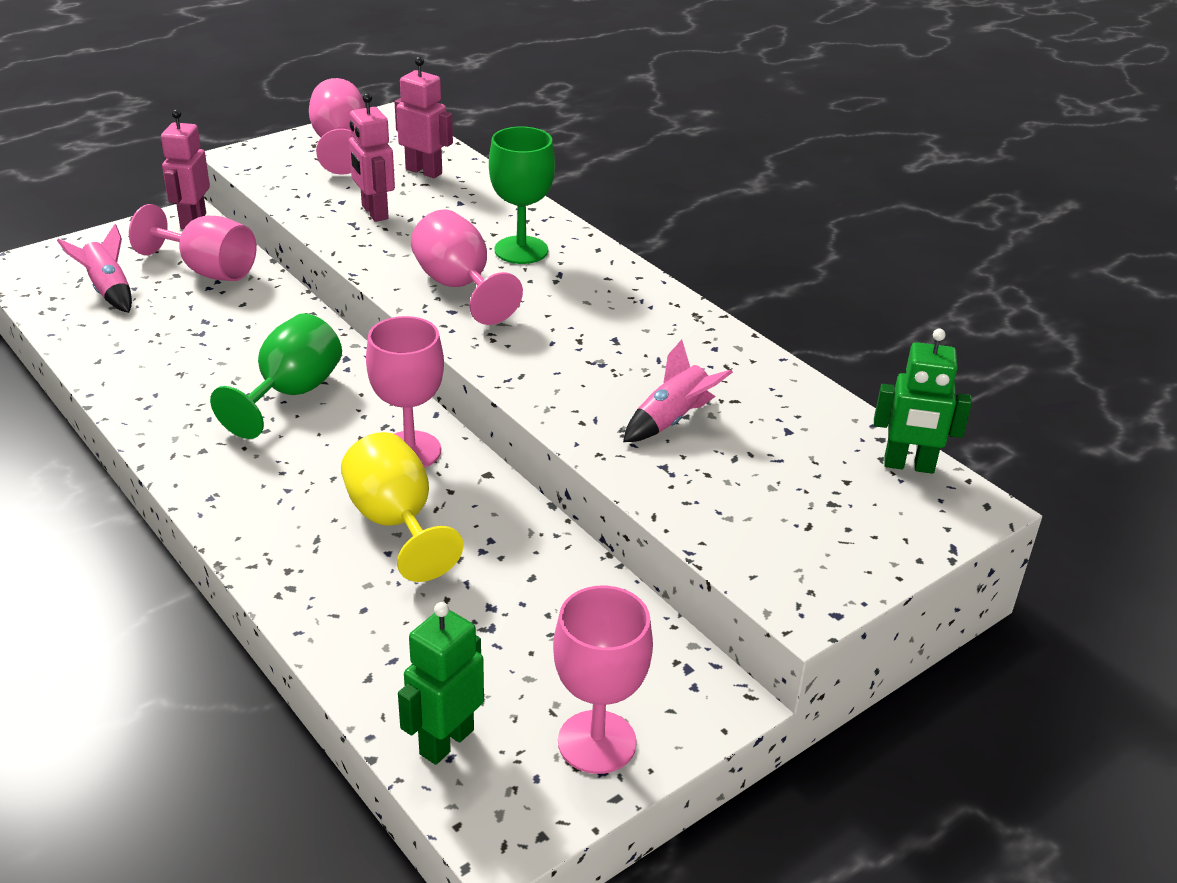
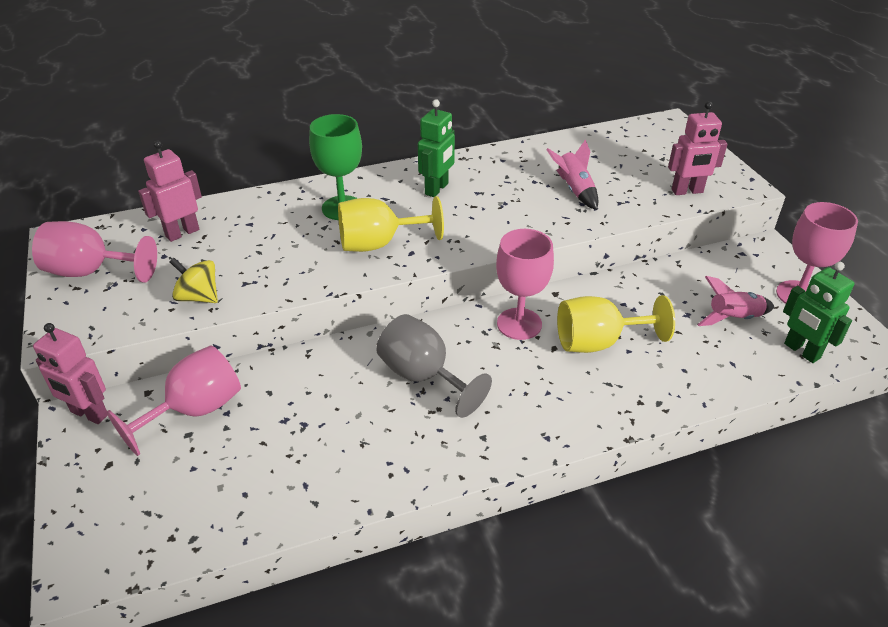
camera: 70 degrees left, 5 degrees up
(108, 291) = (187, 489): pink rocket -> pink rocket (733, 318)
(290, 394) = (424, 377): green goblet -> grey goblet
(320, 204) = (198, 297): none -> yellow spinning top
(374, 212) = (235, 269): pink robot -> pink robot (687, 191)
(459, 287) = (379, 244): pink goblet -> yellow goblet
(909, 465) = (634, 129): green robot -> green robot (437, 189)

